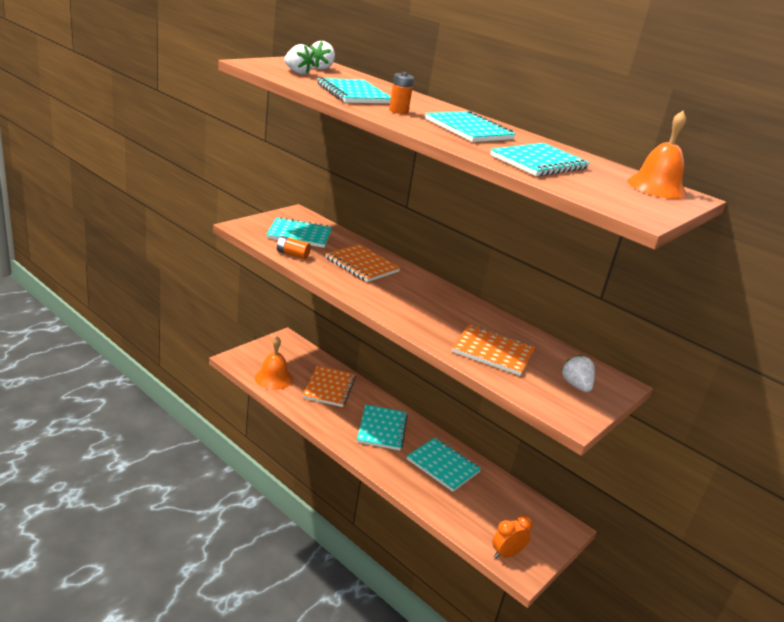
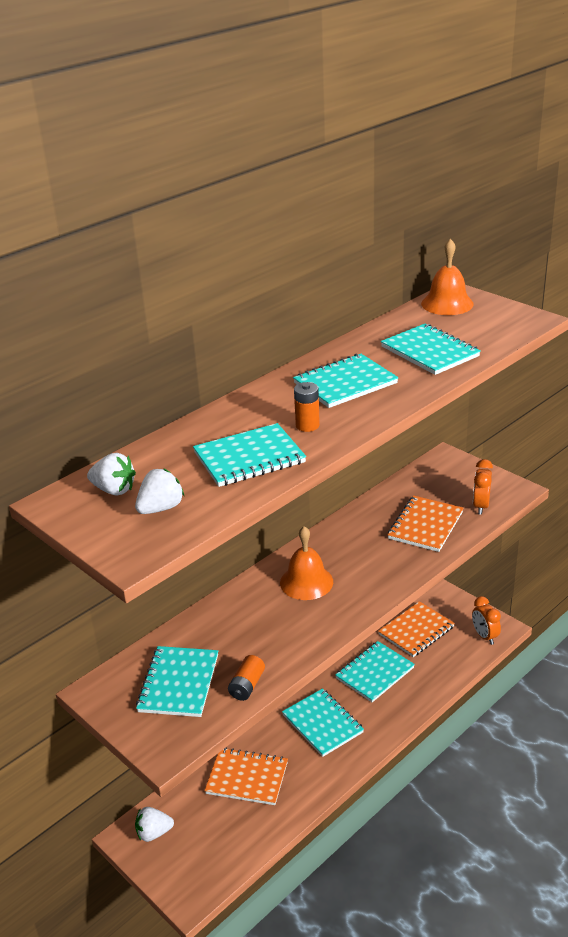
camera: 80 degrees left, 5 degrees up
(273, 378) = (233, 843): orange bell -> orange bell (306, 582)
(362, 265) = (259, 618): orange notebook -> orange notebook (416, 631)
(382, 429) = (322, 724): turquoise notebook -> turquoise notebook turned 45 degrees clockwise
(534, 390) = (480, 506): none -> orange clock
(576, 385) = (461, 482): white strawberry -> white strawberry (154, 833)

